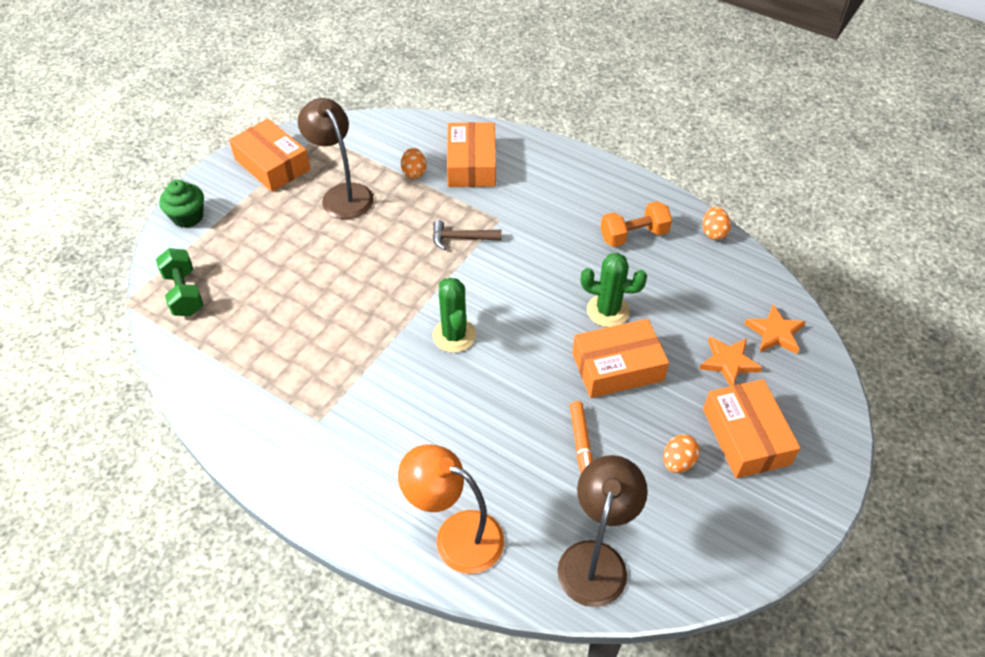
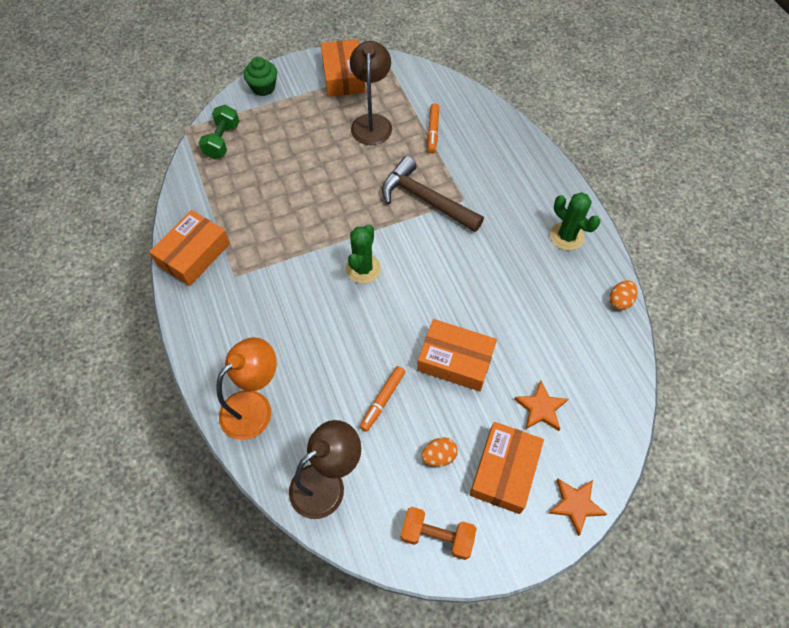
camera: 35 degrees right, 10 degrees up
(414, 173) = (433, 131): orange egg -> orange marker
(456, 535) = (254, 406): orange lamp -> orange lamp turned 75 degrees clockwise
(461, 238) = (425, 199): brown hammer -> brown hammer, size x1.87
(471, 164) = (479, 146): orange box -> orange box (194, 254)
(607, 311) = (484, 314): green cactus -> green cactus (566, 236)
(633, 235) = (553, 267): orange dumbbell -> orange dumbbell (437, 536)
(775, 333) = (598, 408): orange star -> orange star (575, 505)

